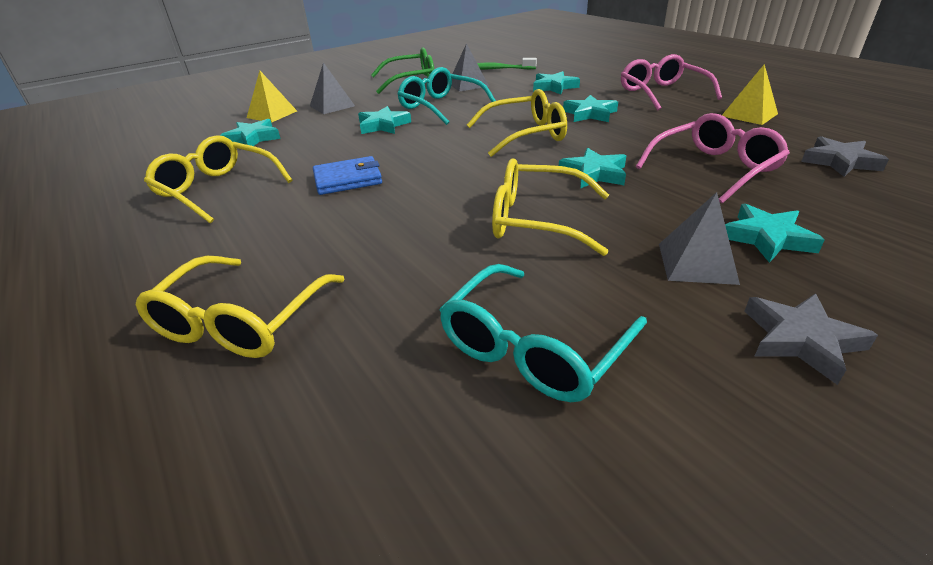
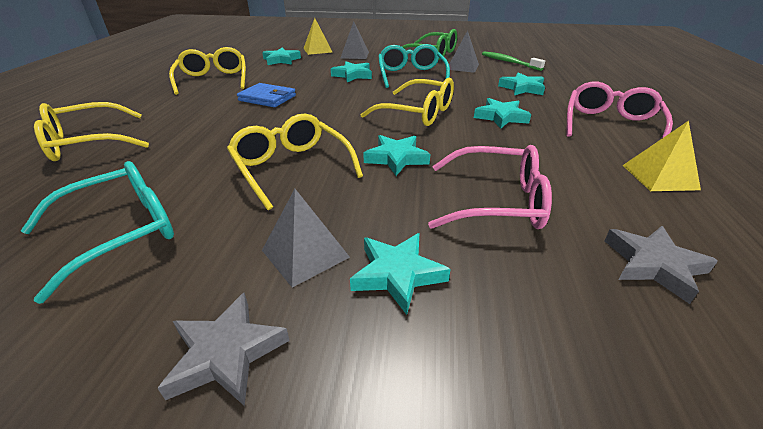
camera: 40 degrees right, 0 degrees up
(533, 347) = (121, 232): turquoise glasses -> turquoise glasses turned 150 degrees clockwise

